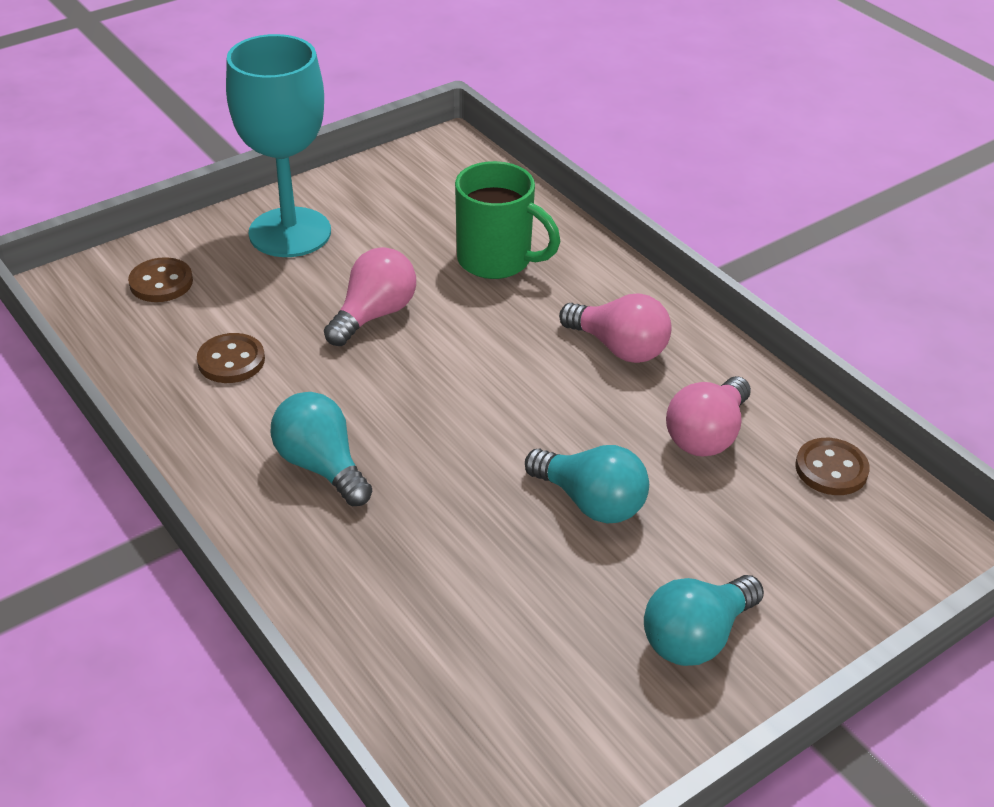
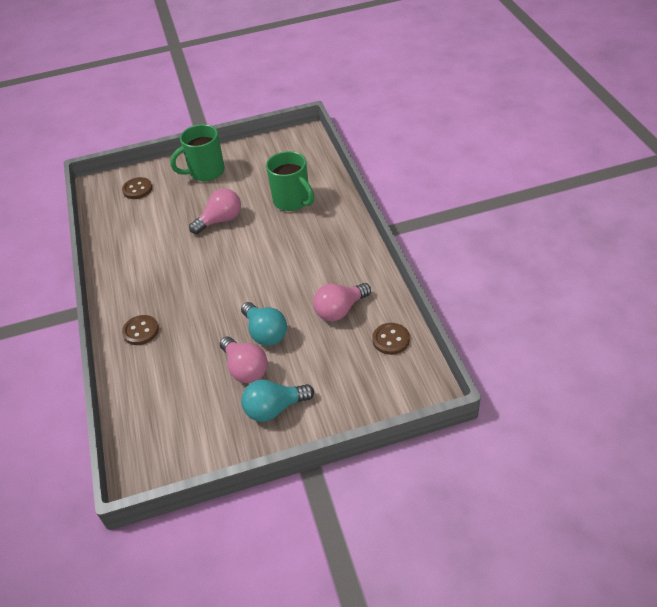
camera: 25 degrees right, 5 degrees up
(231, 361) = (147, 233): brown button -> brown button (141, 331)
(290, 232) = (206, 172): turquoise goblet -> green mug
(321, 466) = (158, 291): turquoise light bulb -> none
(619, 348) = (324, 257): pink light bulb -> pink light bulb (245, 369)

